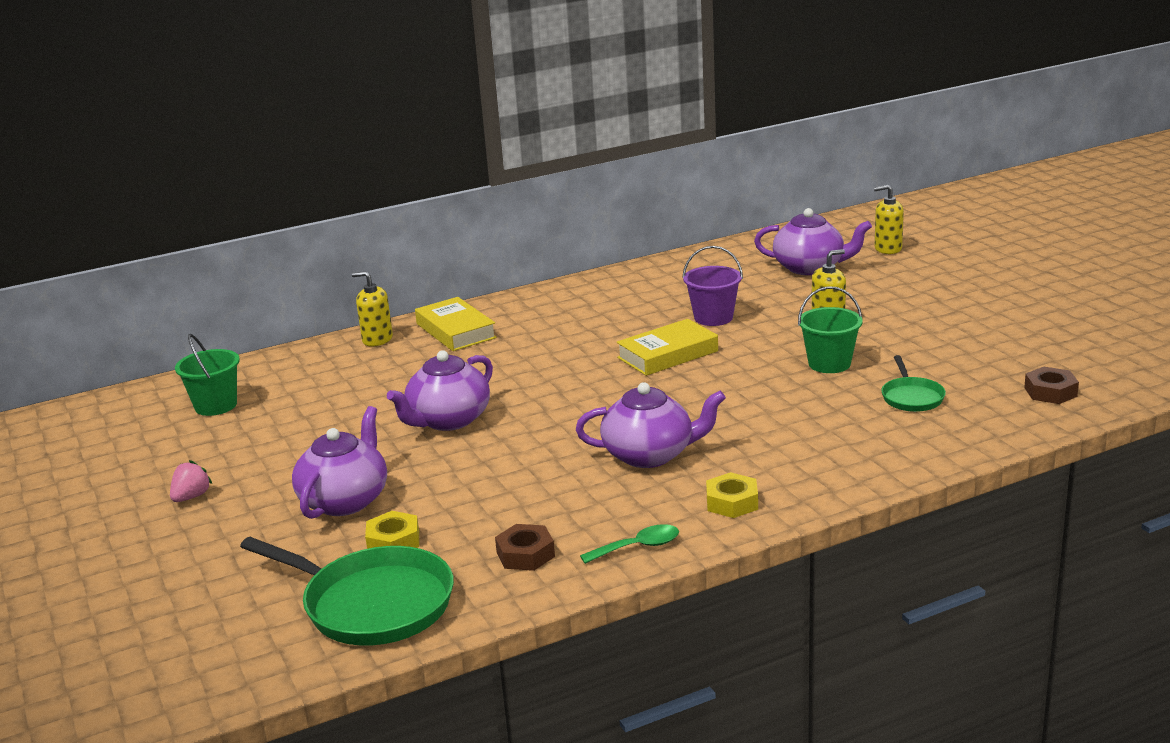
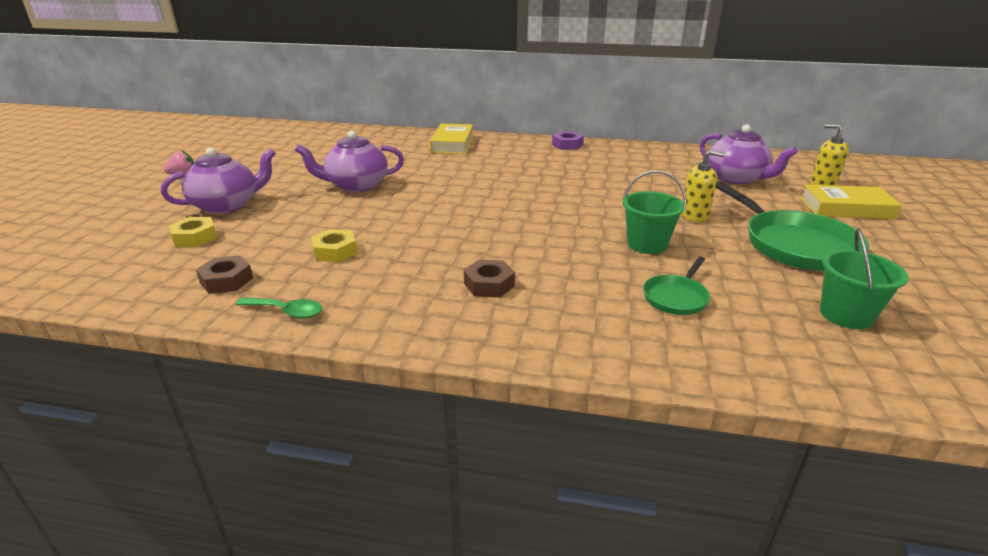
camera: 35 degrees right, 5 degrees up
(216, 405) = (283, 140): green bucket -> green bucket (846, 315)
(372, 604) = (109, 268): green pan -> green pan (794, 245)
(377, 339) = (408, 135): yellow soap dispenser -> none
(590, 286) = (567, 145): none -> purple nut
(650, 455) = (415, 253): purple teapot -> none
(667, 354) = (543, 196): yellow book -> yellow book (846, 208)
(713, 318) = (612, 185): purple bucket -> none
(732, 502) = (400, 312): yellow nut -> yellow nut (335, 251)
(1050, 392) = (829, 353): brown nut -> brown nut (489, 284)

